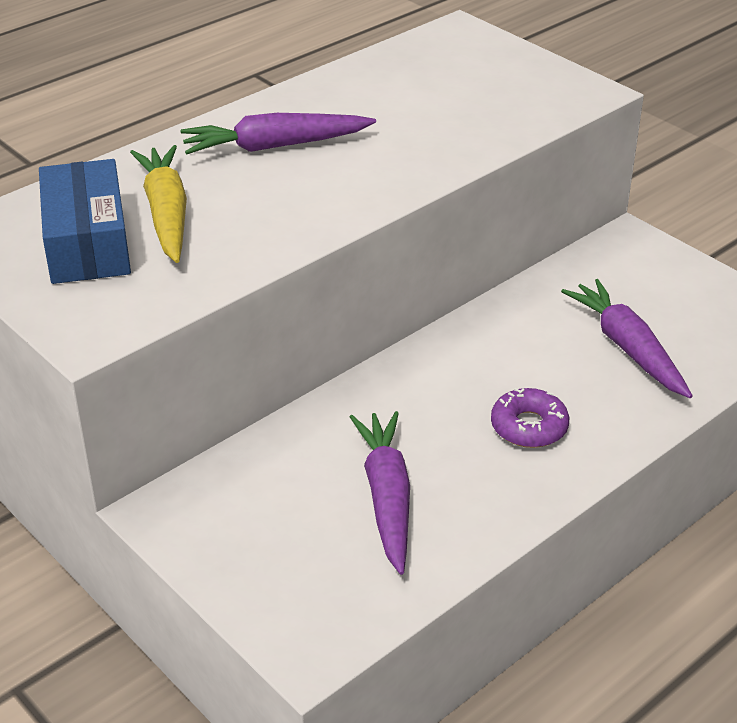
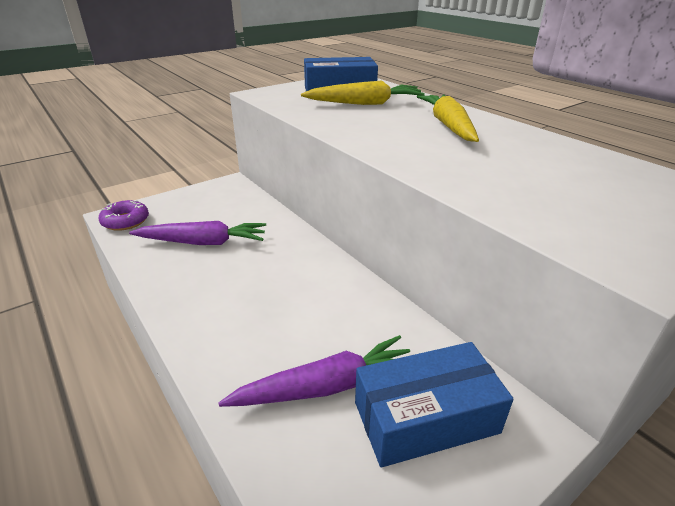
camera: 95 degrees right, 5 degrees down
(276, 146) = (448, 126): purple carrot -> yellow carrot
(529, 427) = (240, 306): purple donut -> purple donut (125, 221)
(639, 290) = (426, 417): none -> blue box

